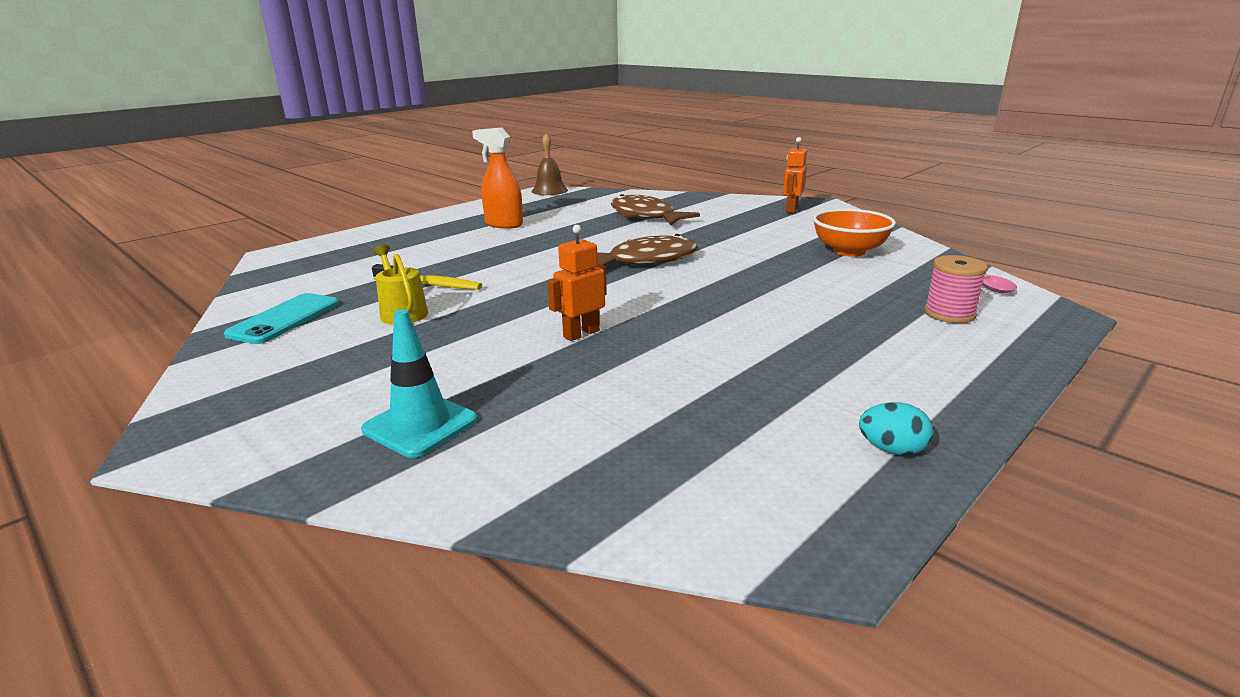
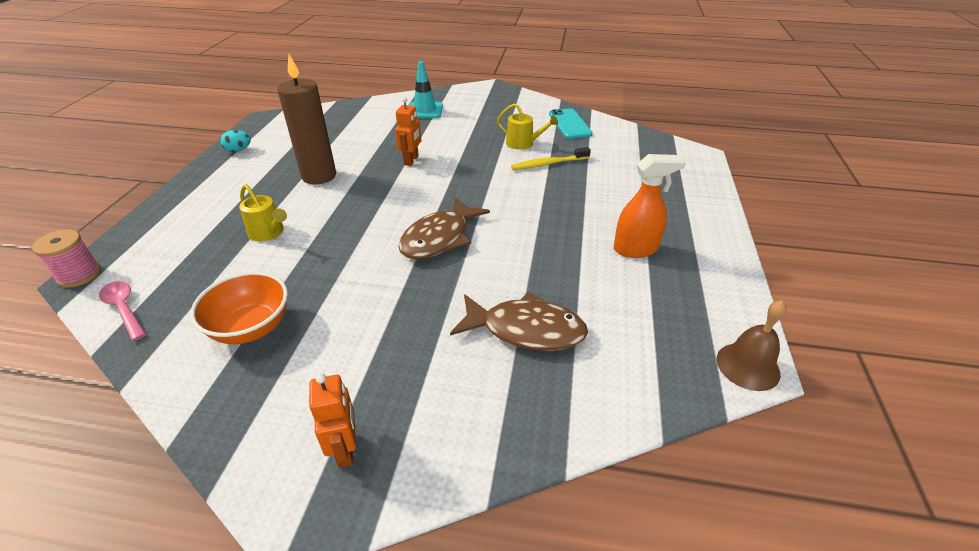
camera: 145 degrees right, 15 degrees up
(738, 349) = (319, 176): none -> brown candle
(830, 303) = (268, 233): none -> yellow watering can
(949, 314) = (177, 249): pink spool -> pink spool (79, 275)

